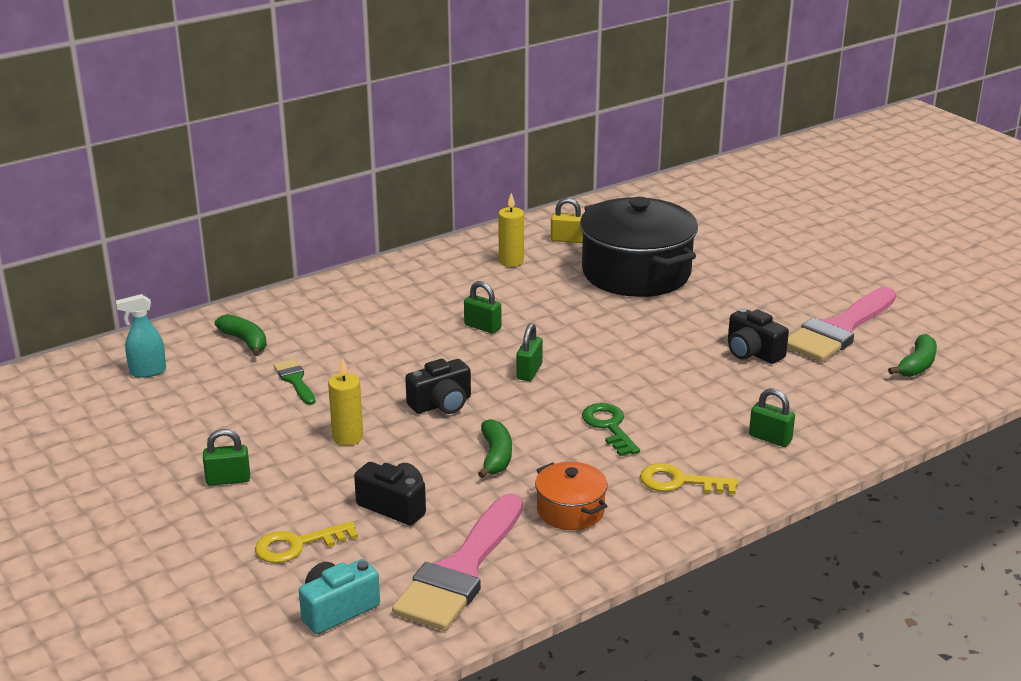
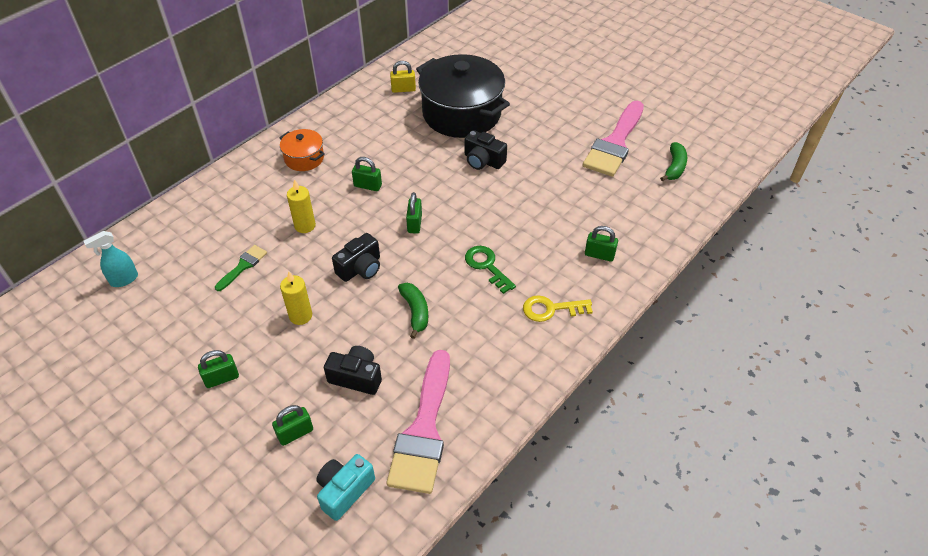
camera: 15 degrees left, 20 degrees up
(245, 341) = (192, 233): green banana -> none
(295, 380) = (243, 266): green brush -> green brush turned 75 degrees clockwise
(297, 545) = (295, 433): yellow key -> green padlock
(511, 261) = (369, 117): yellow candle -> yellow candle (305, 226)
(570, 511) = (484, 353): orange pot -> orange pot (304, 158)
(752, 352) = (564, 176): black camera -> black camera (483, 161)

